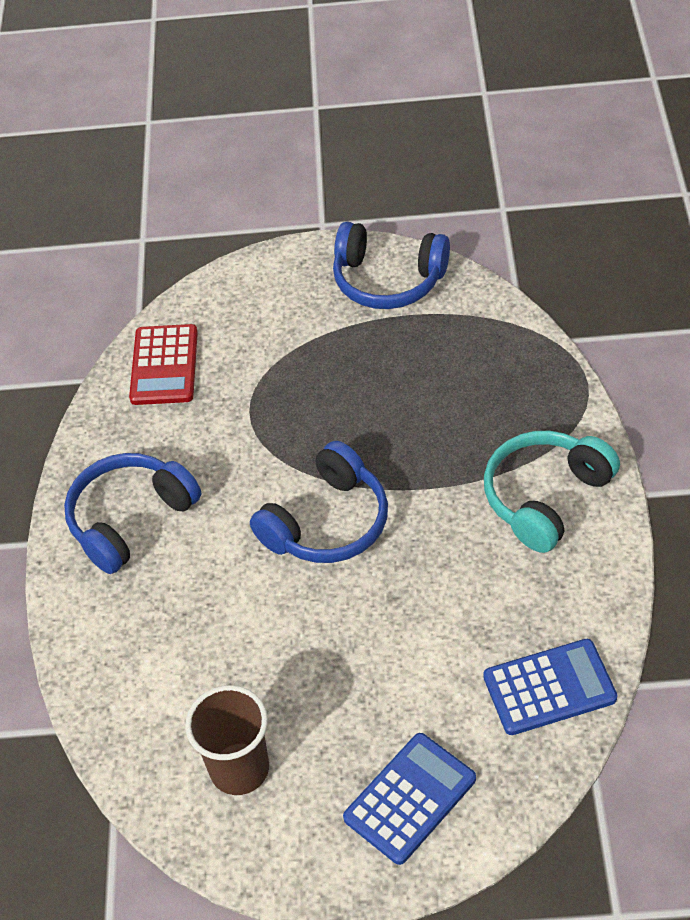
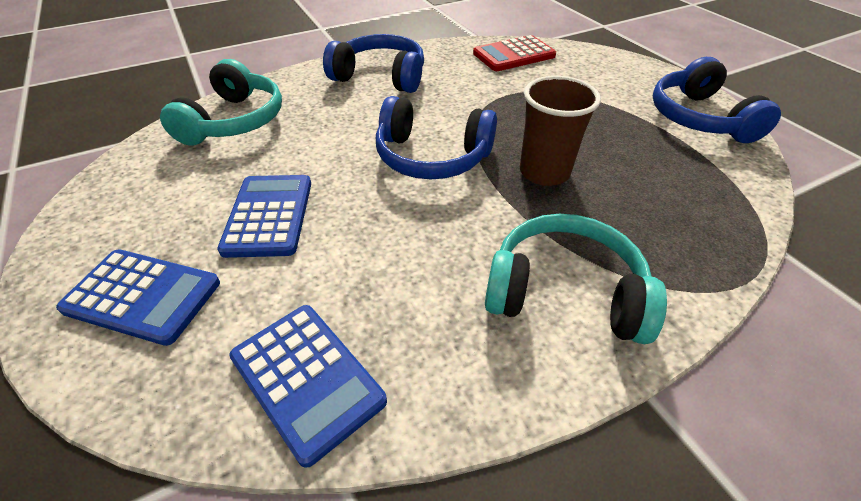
camera: 60 degrees right, 5 degrees down
(144, 696) = (234, 121): none -> turquoise headphones
(239, 769) = (173, 181): brown cup -> brown cup (544, 172)
(348, 685) = (269, 215): none -> blue calculator

